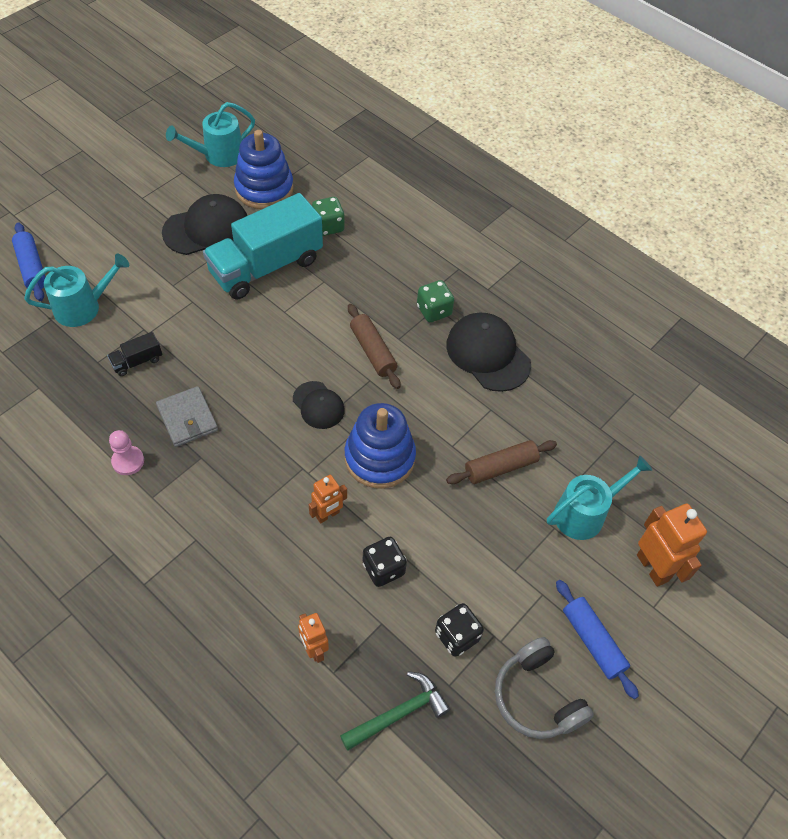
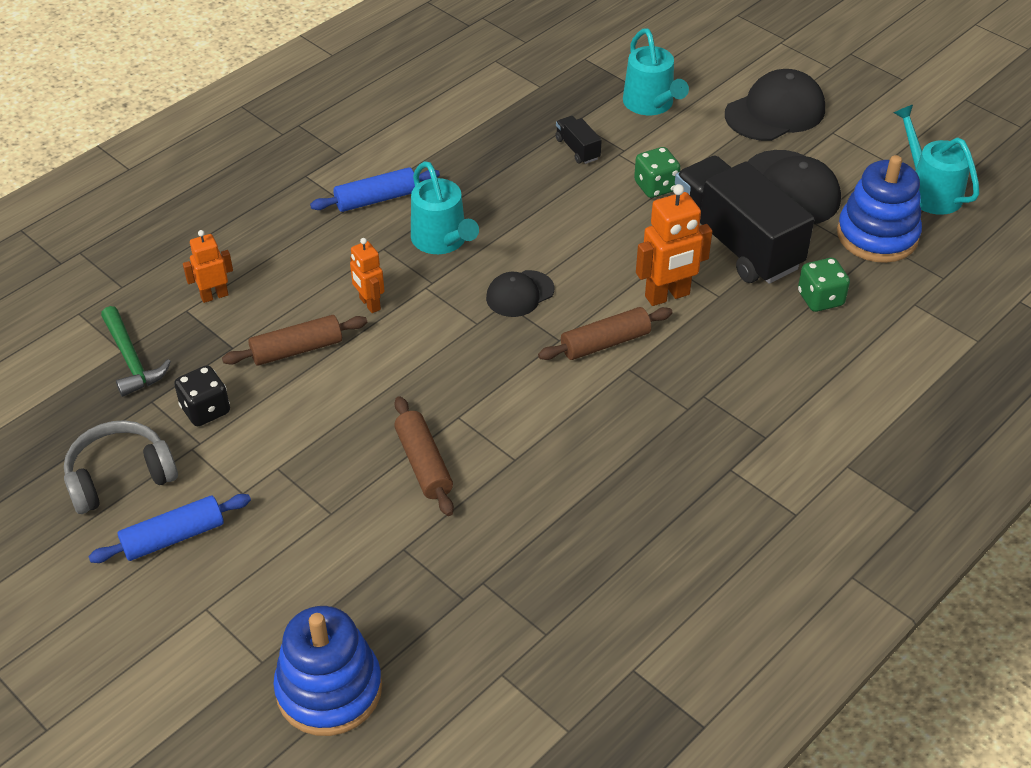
camera: 95 degrees right, 10 degrees down
(32, 267) = (703, 64): blue rolling pin -> blue rolling pin (376, 199)
(128, 461) = (447, 153): pink pawn -> none
(187, 418) = (501, 191): grey wallet -> none
(266, 266) = (736, 242): turquoise truck -> black truck
(379, 458) = (443, 348): blue stacking toy -> blue stacking toy (329, 689)
(383, 568) = (297, 350): black dice -> brown rolling pin
(434, 311) = (681, 406): green dice -> green dice (655, 187)
(488, 354) = (608, 462): black cap -> black cap (775, 112)
(585, 513) = (348, 548): turquoise watering can -> turquoise watering can (442, 240)
(653, 567) = (260, 616): orange robot -> orange robot (667, 296)

